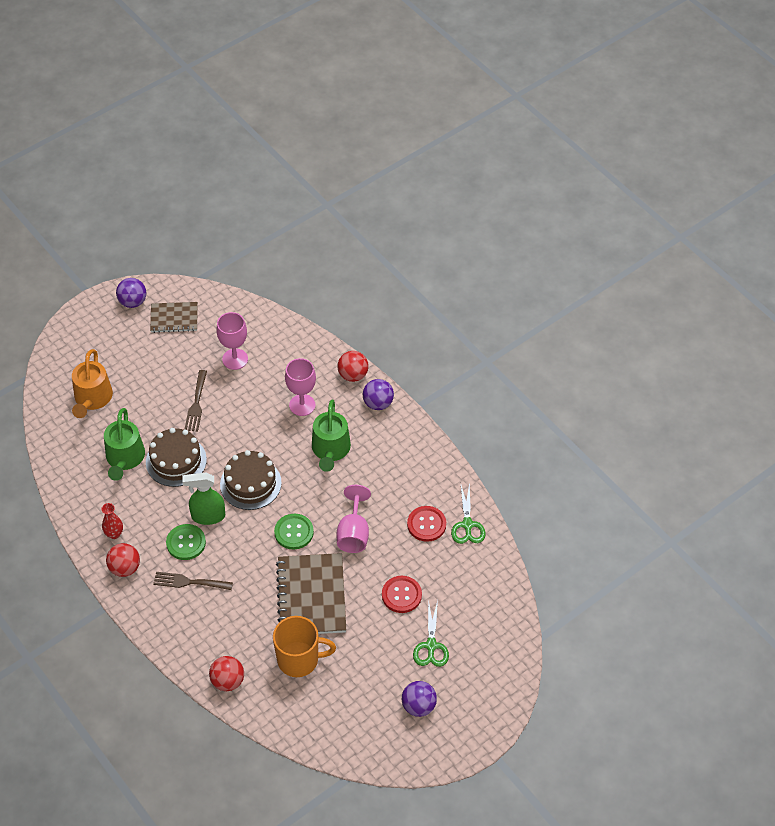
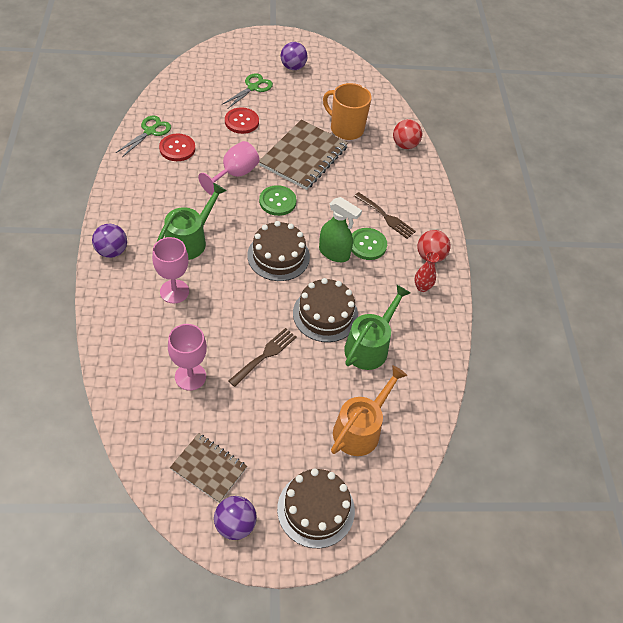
camera: 150 degrees left, 0 degrees up
(89, 337) = (316, 509): none -> brown cake
(353, 375) = (104, 288): red ball -> none

